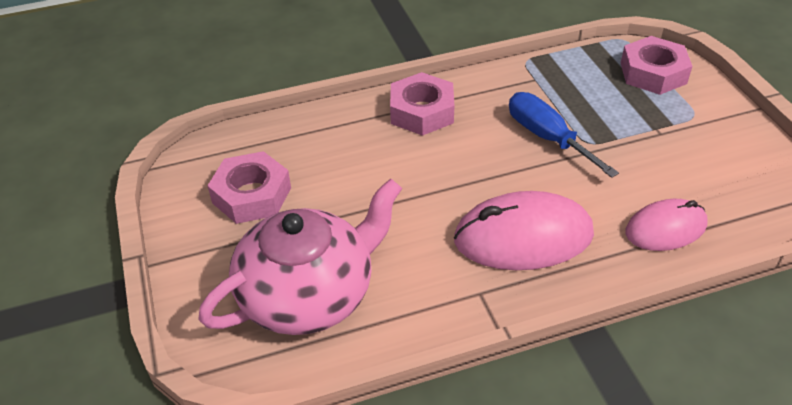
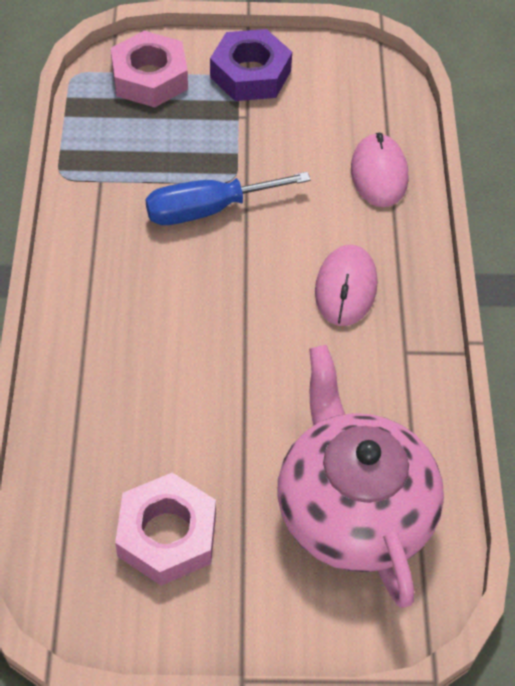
camera: 75 degrees left, 10 degrees up
(421, 112) = (101, 309): pink nut -> none
(523, 237) = (345, 288): pink mouse -> pink mouse, size x0.63
(708, 122) = (250, 74): none -> purple nut

